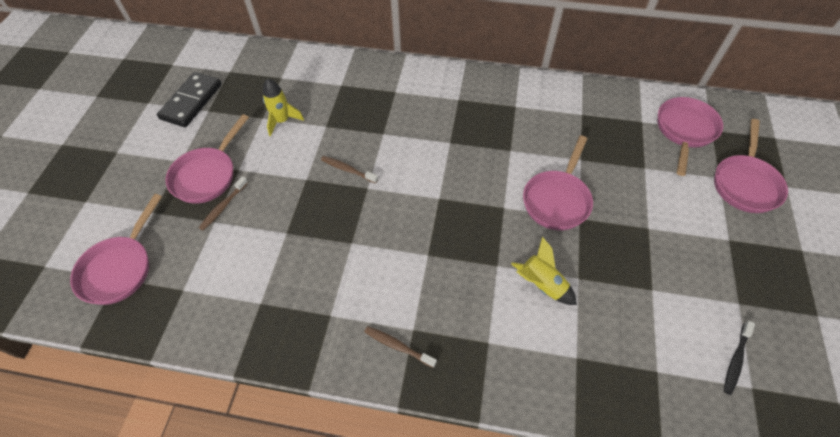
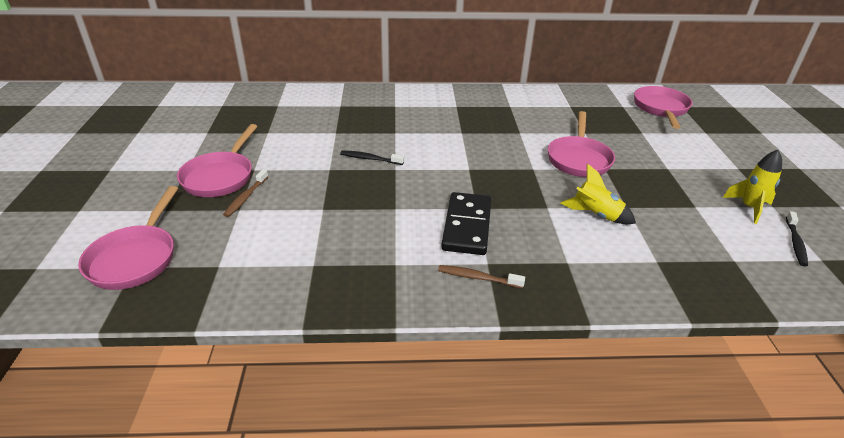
camera: 15 degrees left, 20 degrees down
(192, 102) = (187, 128): black domino -> black domino (467, 226)
(282, 121) = (289, 133): yellow rocket -> yellow rocket (749, 208)
(348, 170) = (370, 159): brown toothbrush -> black toothbrush
(745, 183) = (728, 134): pink pan -> none

